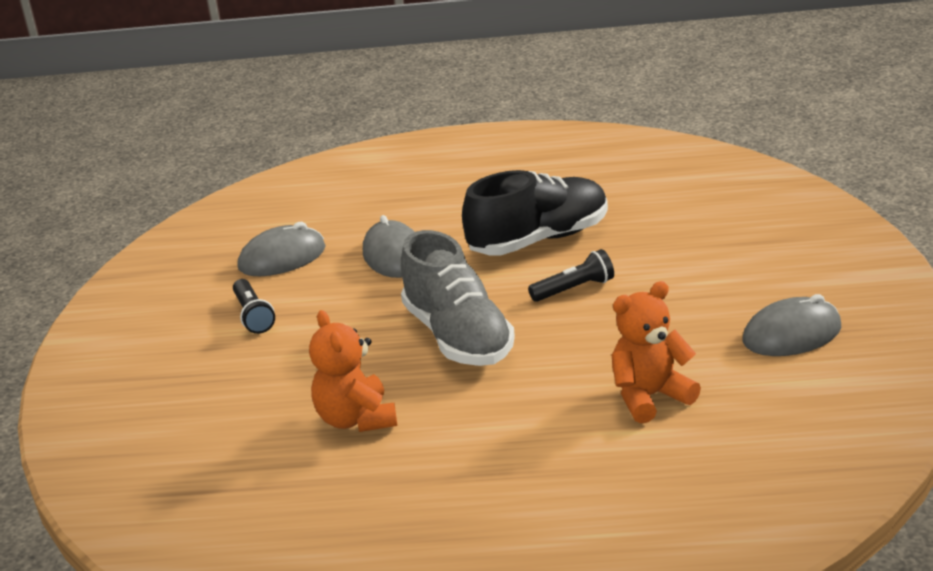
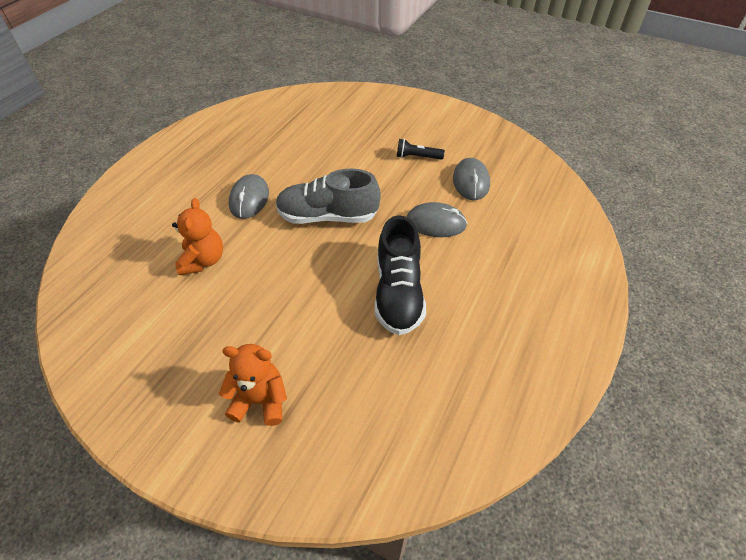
camera: 115 degrees right, 20 degrees up
(356, 419) = (297, 162): orange teddy bear -> orange teddy bear (260, 400)
(574, 289) = (327, 281): black flashlight -> none
(792, 334) = (181, 353): grey mouse -> grey mouse (249, 199)

